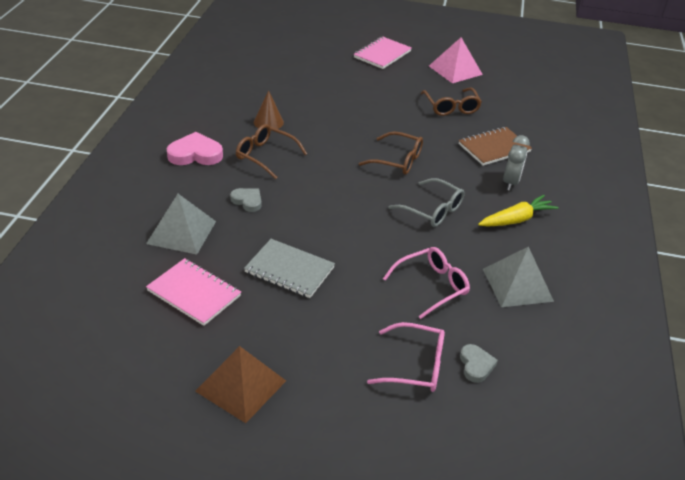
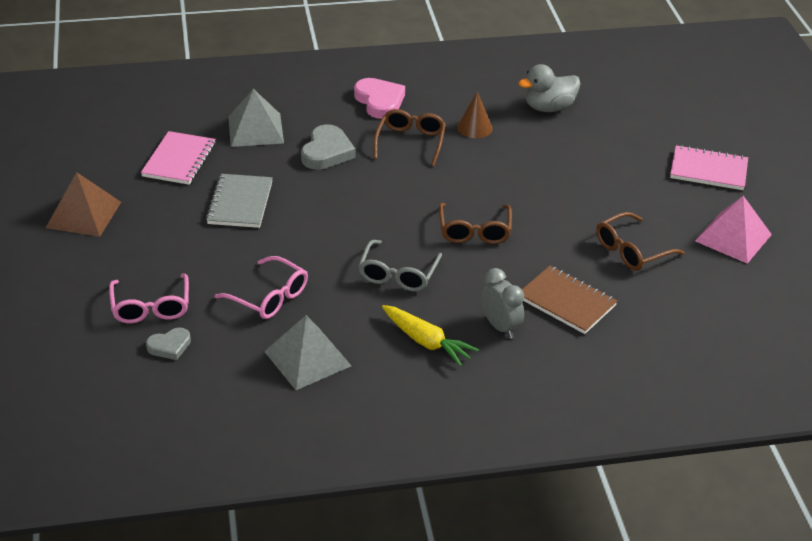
camera: 70 degrees right, 0 degrees up
(247, 201) = (327, 152): grey heart -> grey heart, size x1.66
(268, 85) = (549, 108): none -> grey duck
(510, 182) = (500, 327): grey clock -> grey clock turned 120 degrees counterclockwise

